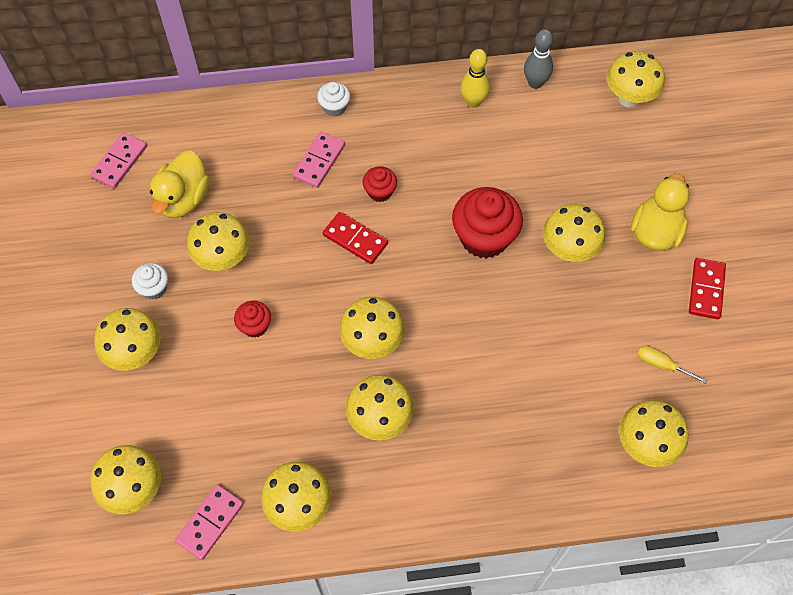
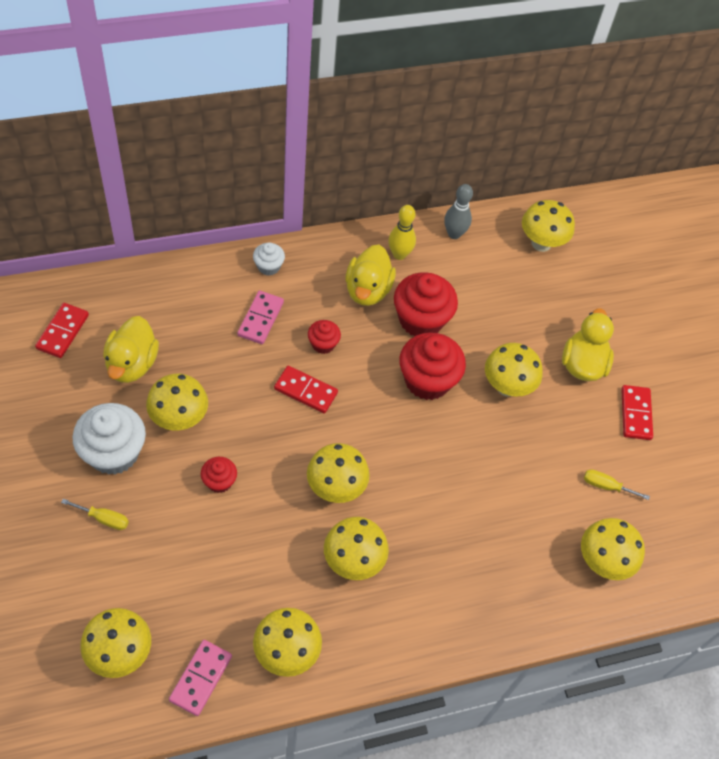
camera: 15 degrees left, 5 degrees down
(119, 162) = (62, 332): pink domino -> red domino
(136, 353) = (104, 519): yellow mushroom -> yellow screwdriver
(154, 288) = (114, 453): white cupcake -> white cupcake, size x1.96
(434, 138) = (368, 290): none -> yellow duck
(486, 173) = (421, 320): none -> red cupcake

